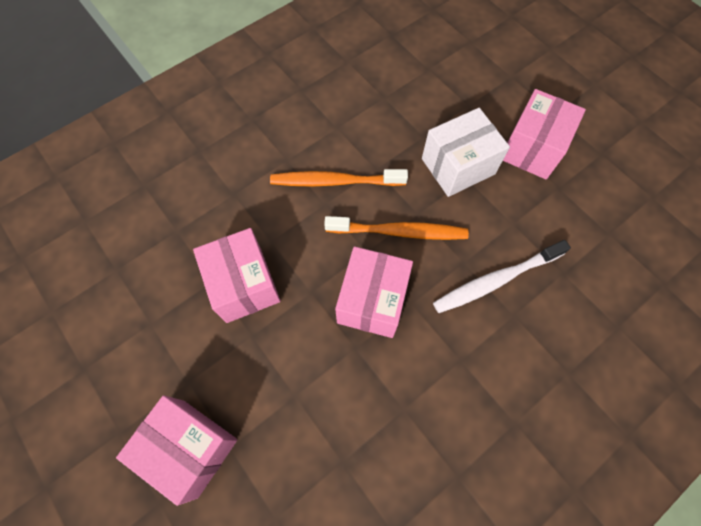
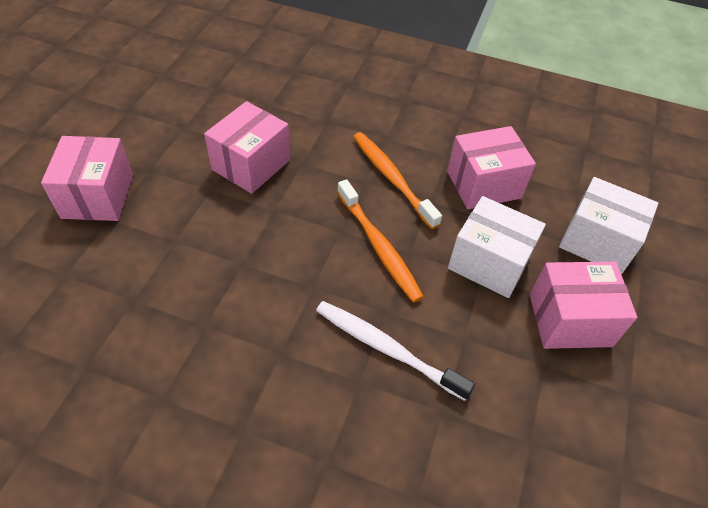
camera: 55 degrees right, 15 degrees down
(372, 301) = (295, 256): pink box -> pink box (484, 185)
(478, 88) = (597, 241): none -> white box

